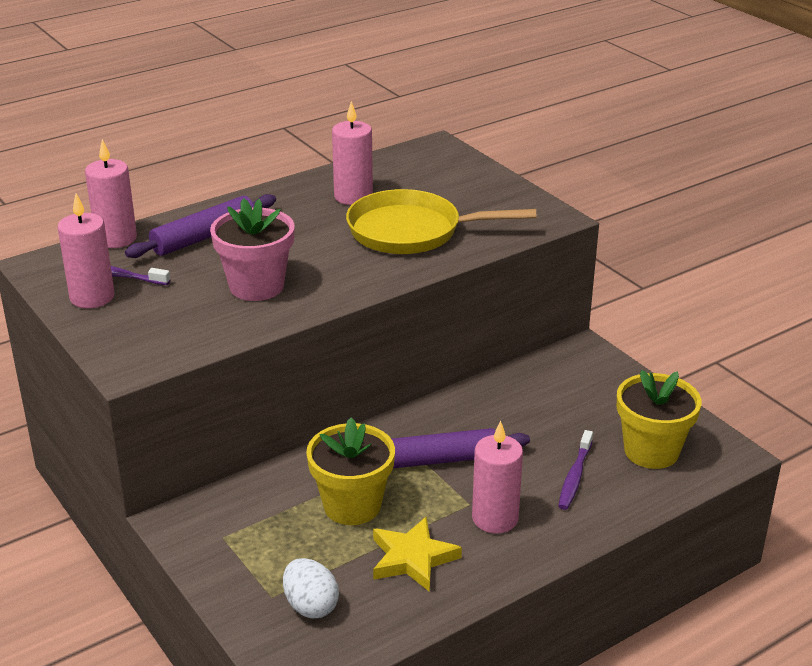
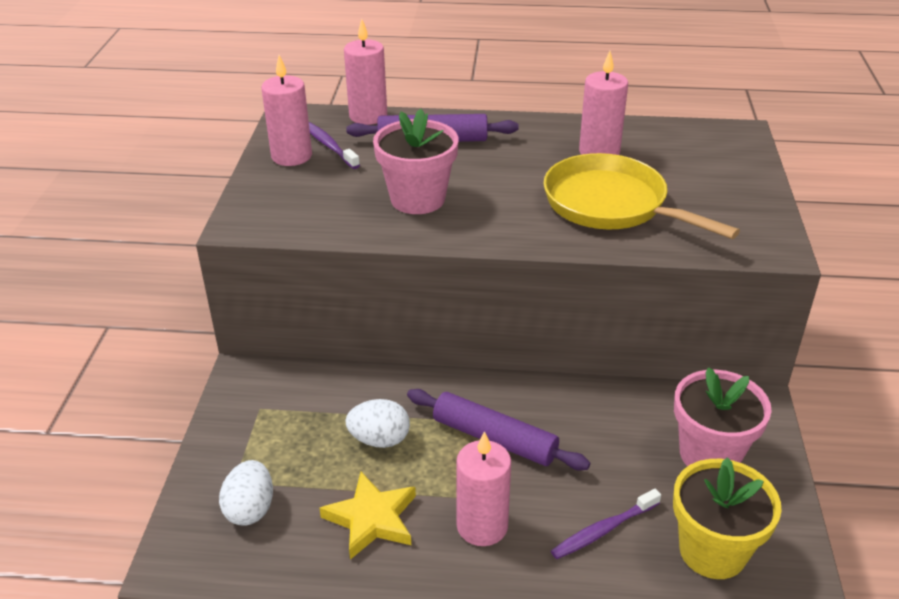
camera: 40 degrees right, 5 degrees up
(352, 505) = (379, 439): yellow flower pot -> white egg
(588, 395) = (709, 454): none -> pink flower pot

